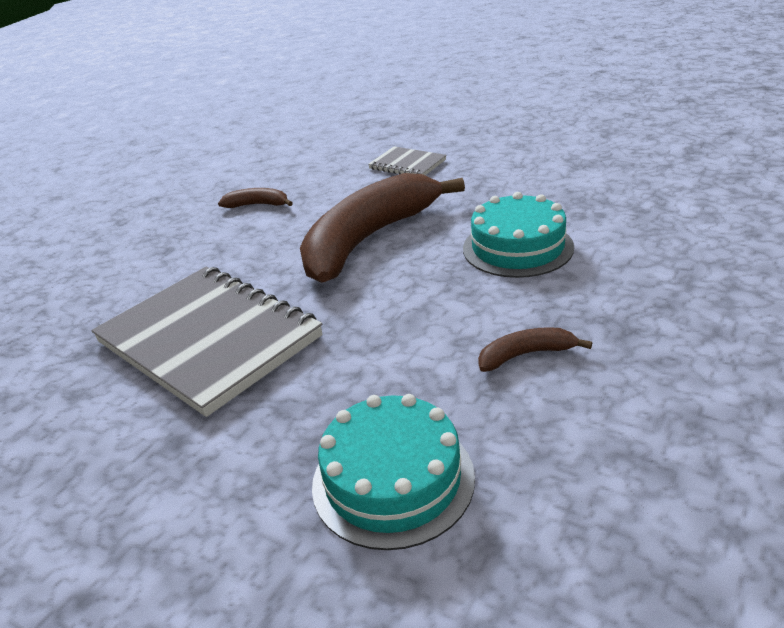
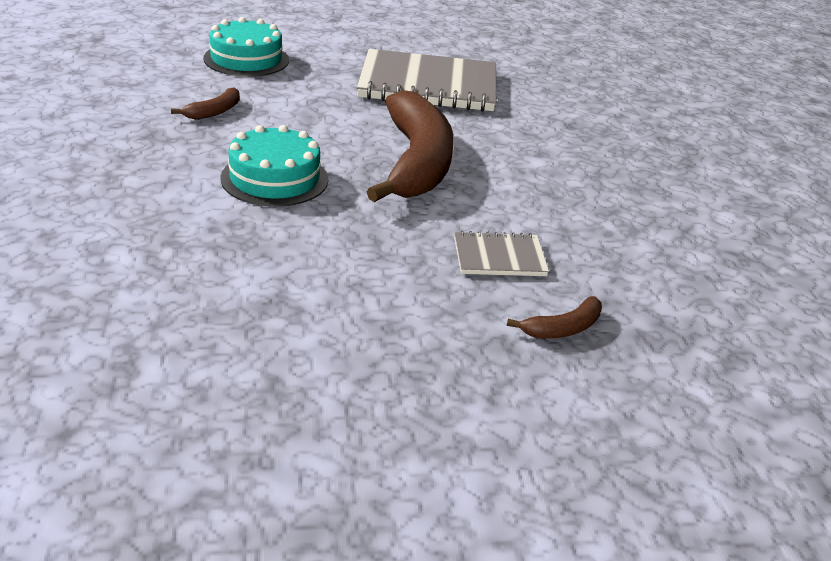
camera: 135 degrees right, 0 degrees up
(257, 205) = (575, 175): brown banana -> brown banana (563, 328)

